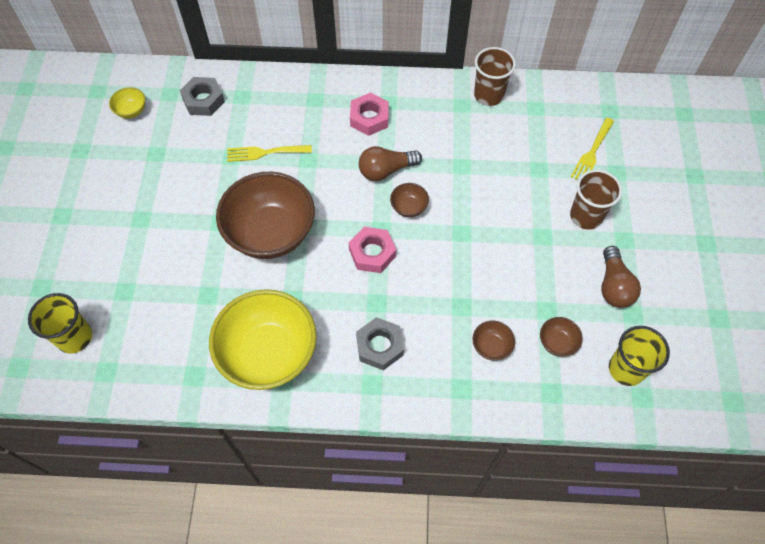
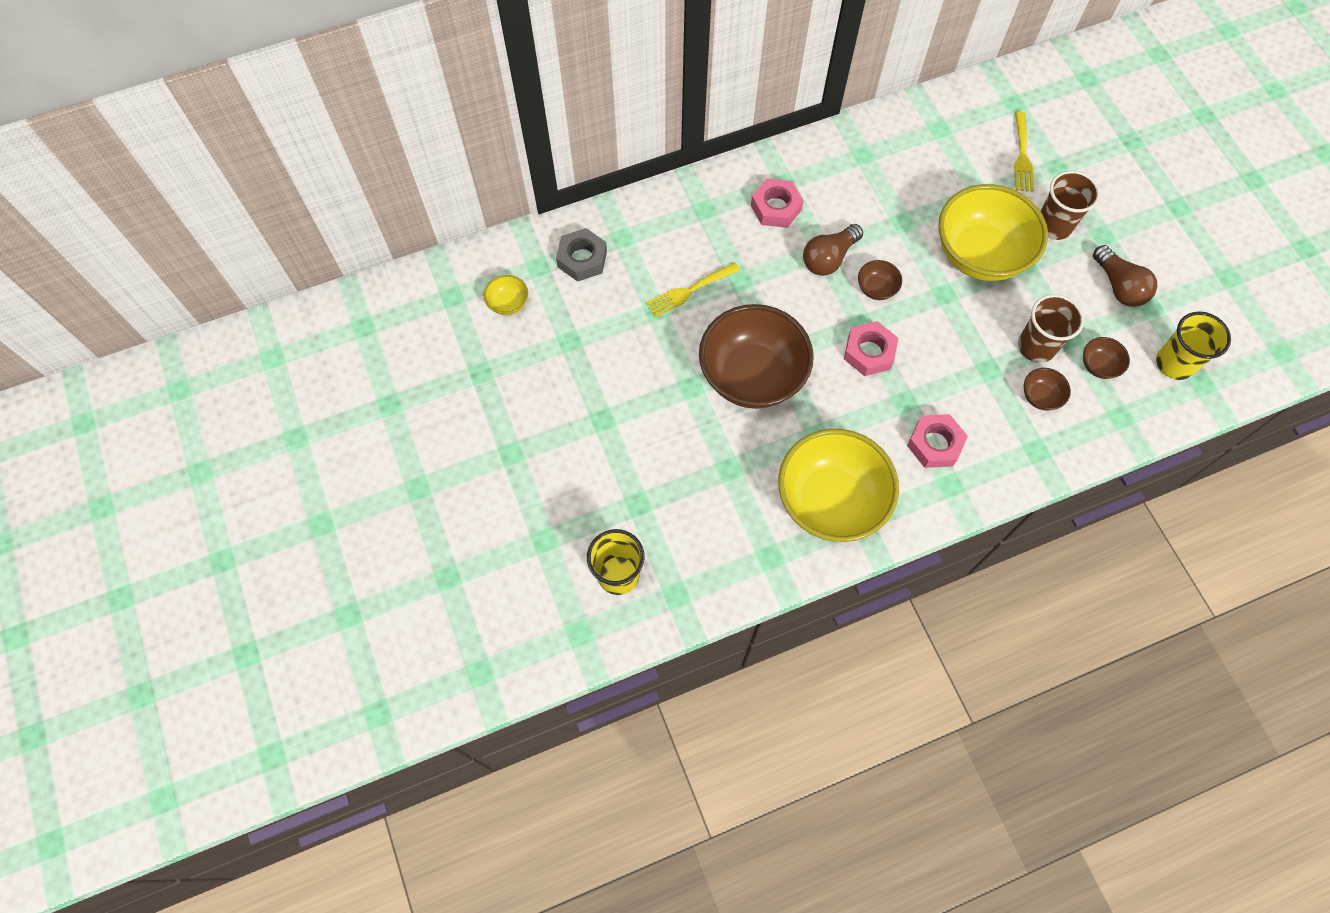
camera: 25 degrees left, 5 degrees up
(380, 346) = (935, 444): grey nut -> pink nut
(488, 95) = (884, 133): brown cup -> brown cup (1036, 346)
(509, 214) = (980, 254): none -> yellow bowl

